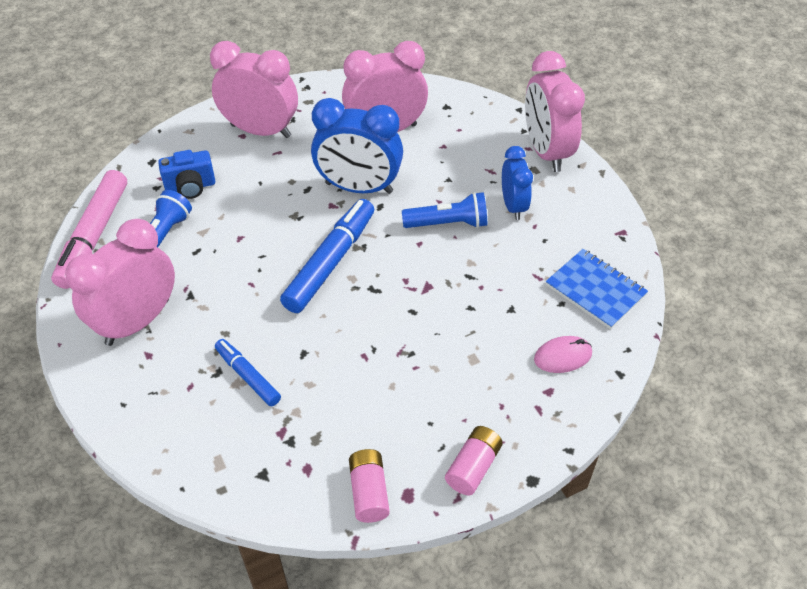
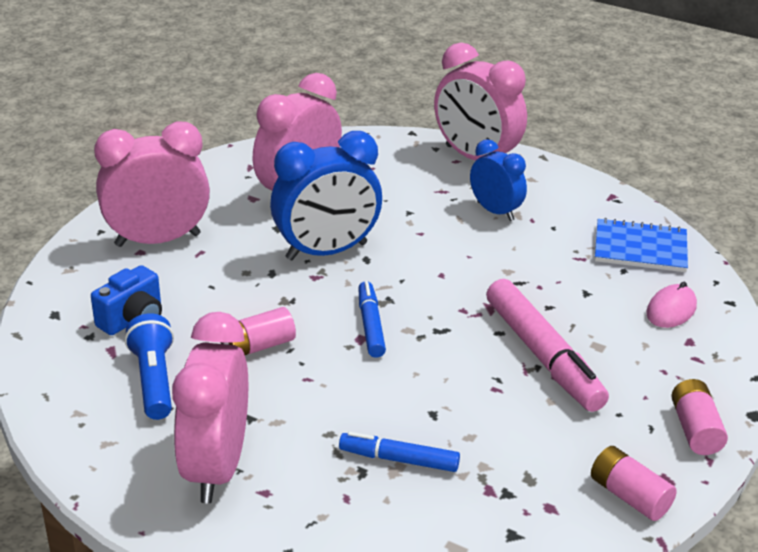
camera: 35 degrees left, 15 degrees down
(94, 236) = (64, 411): pink marker -> pink marker (543, 356)
(244, 243) = (258, 346): none -> pink battery
(330, 262) = (370, 325): blue marker -> blue marker, size x0.57
(448, 223) = (451, 248): blue flashlight -> none

